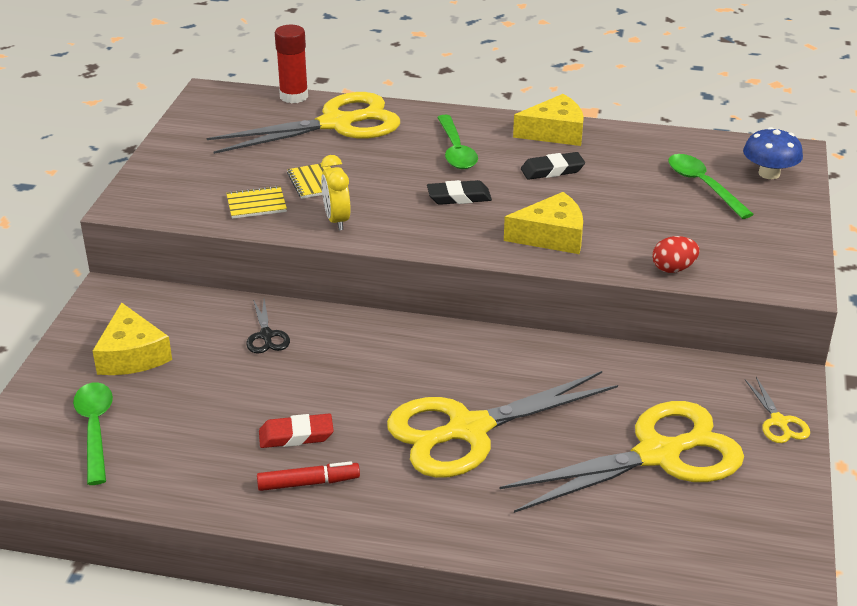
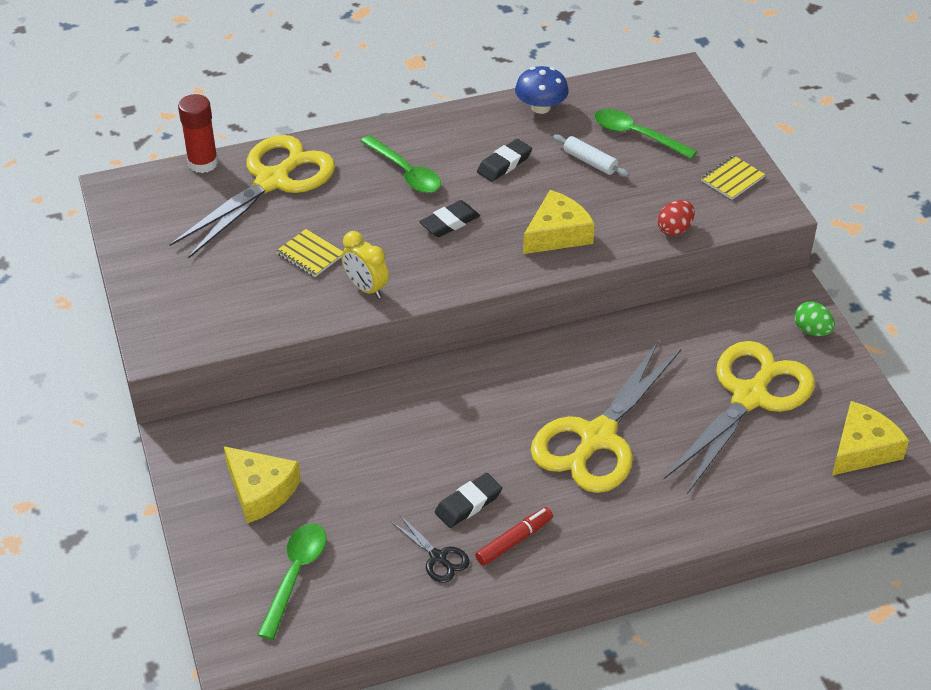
camera: 30 degrees left, 10 degrees up
(95, 429) = (295, 575): green spoon -> green spoon turned 60 degrees clockwise
(256, 204) = (279, 299): yellow notebook -> yellow notebook (732, 179)
(266, 335) = (361, 421): black scissors -> black scissors (438, 557)
(296, 435) = (468, 504): red eraser -> black eraser
(555, 132) = (474, 121): yellow cheese -> yellow cheese (862, 449)
(636, 192) = (590, 162): none -> white rolling pin
(769, 173) = (677, 103): blue mushroom -> blue mushroom (541, 107)
(779, 422) = (811, 330): yellow scissors -> green egg

